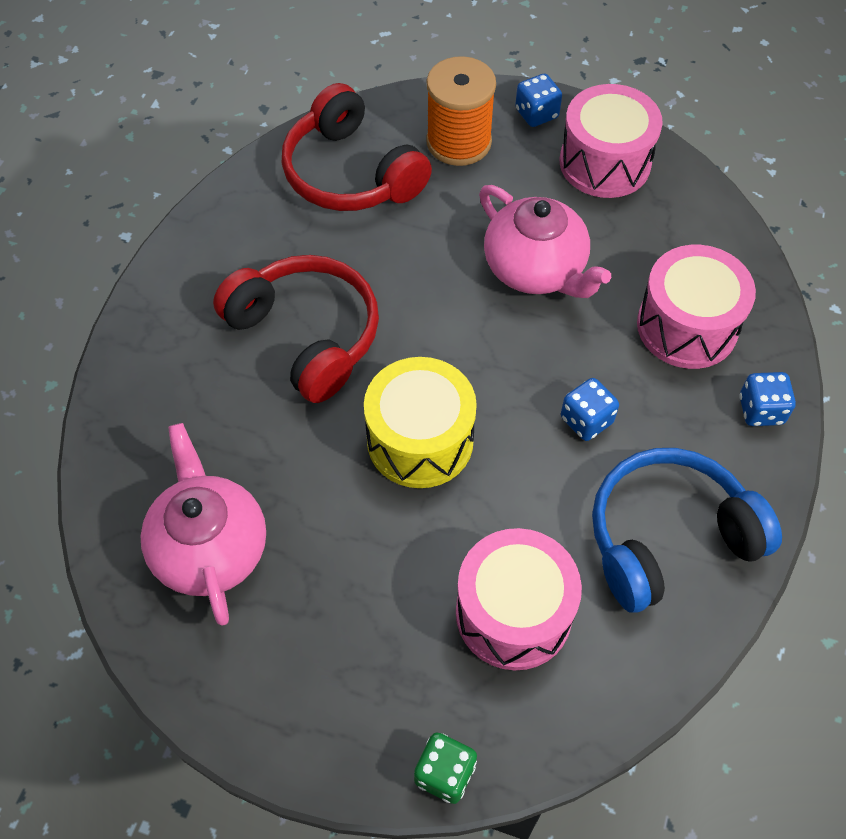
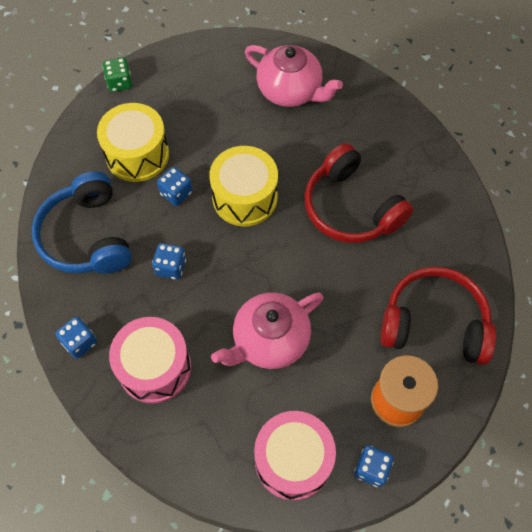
camera: 140 degrees right, 5 degrees up
(306, 336) = (351, 207): red headphones -> red headphones turned 45 degrees clockwise
(504, 511) = (176, 193): none -> blue dice
(513, 613) = (137, 154): pink drum -> yellow drum
(536, 269) = (269, 340): pink teapot -> pink teapot turned 45 degrees counterclockwise
(669, 538) = (87, 236): blue headphones -> blue headphones turned 135 degrees clockwise

